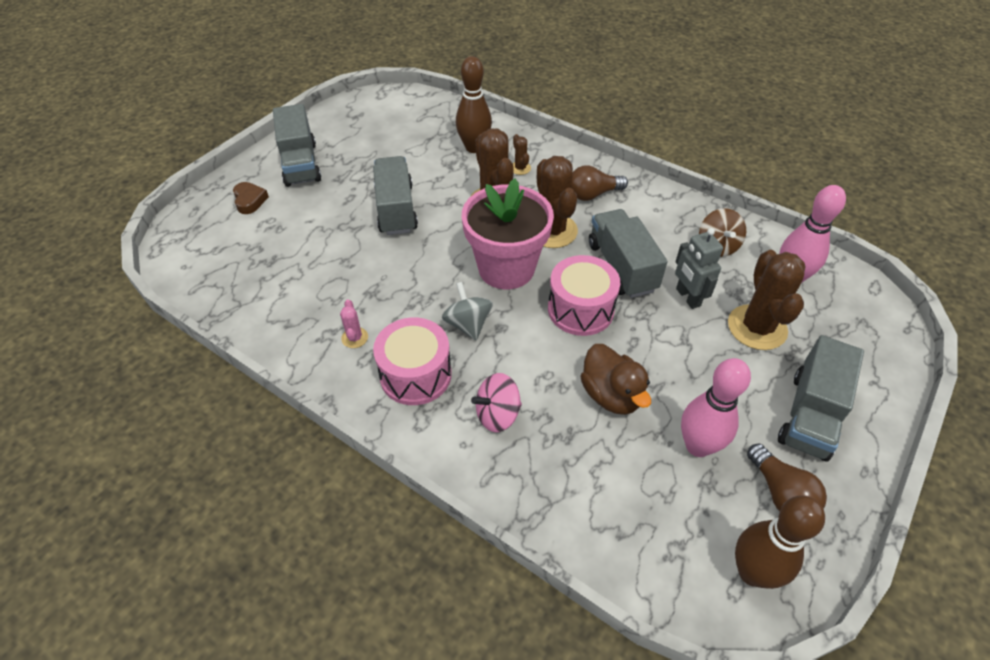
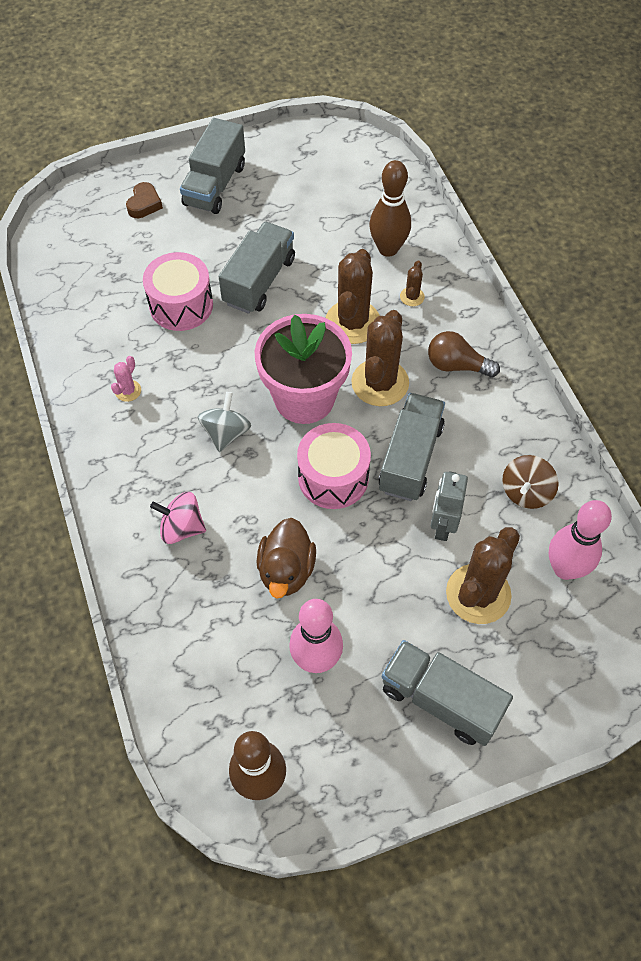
camera: 35 degrees right, 10 degrees up
(415, 375) = (148, 453): pink drum -> pink drum (181, 305)
(780, 493) = (345, 741): brown light bulb -> none
(810, 415) = (440, 700): grey truck -> grey truck turned 60 degrees clockwise

